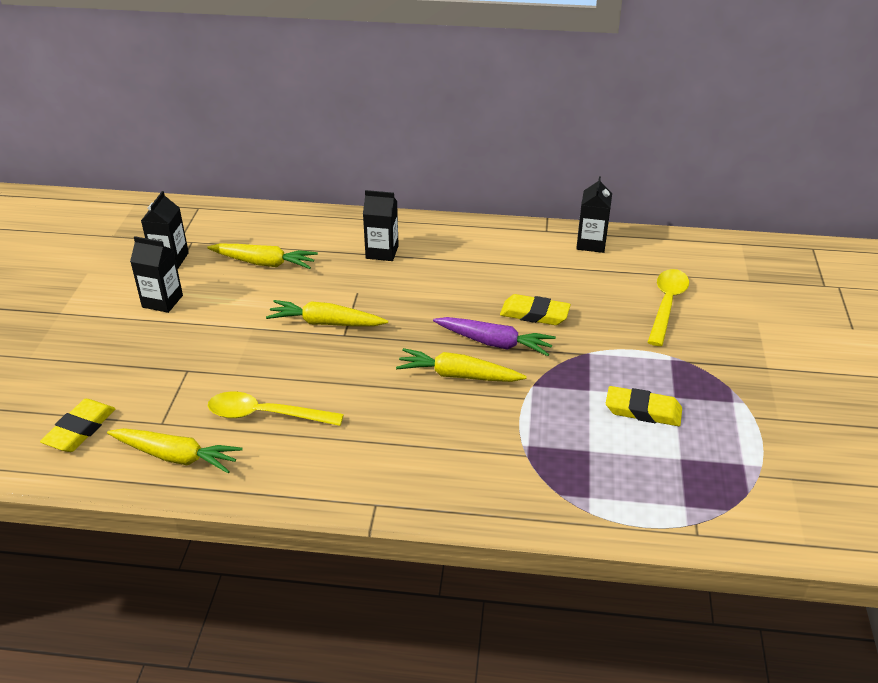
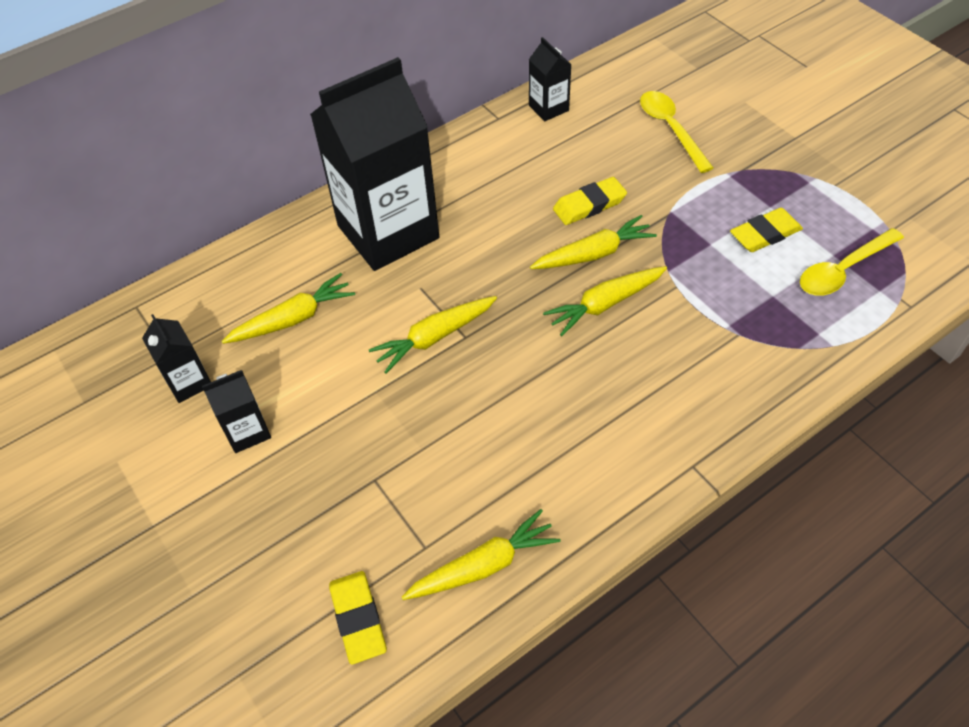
camera: 40 degrees left, 15 degrees up
(266, 415) = (504, 463): yellow spoon -> yellow spoon (843, 270)
(382, 252) = (388, 232): black carton -> black carton, size x2.32
(494, 343) = (593, 254): purple carrot -> yellow carrot

